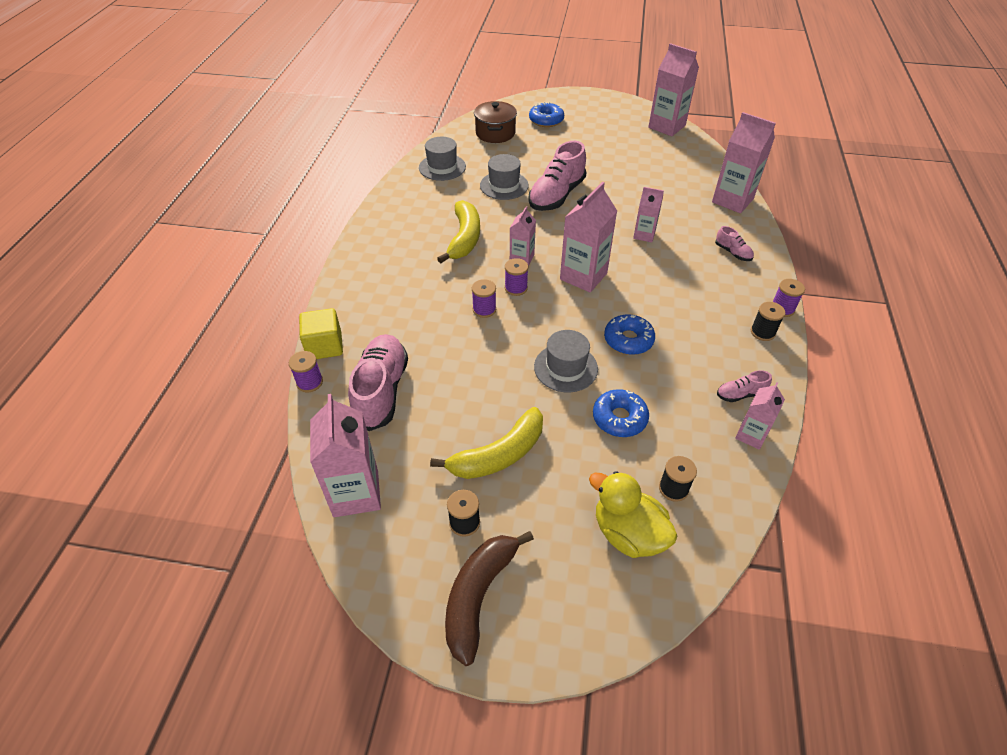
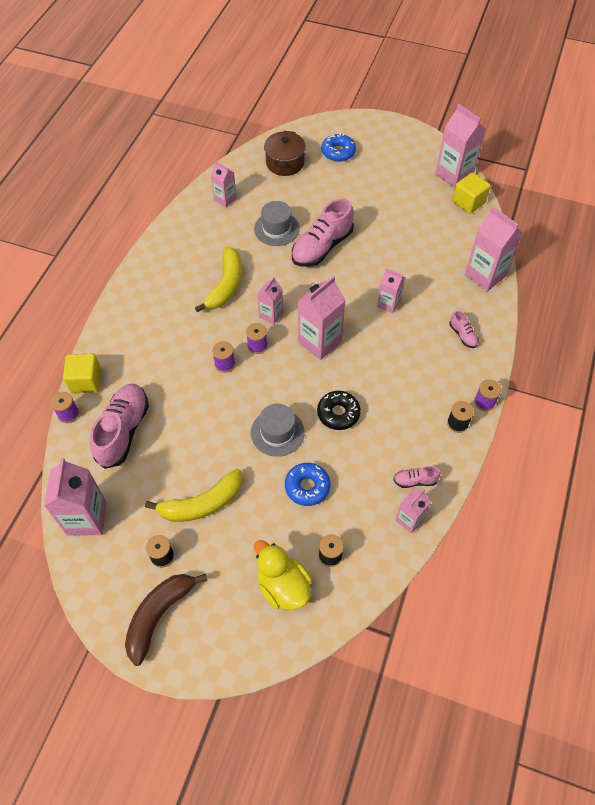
camera: 10 degrees right, 10 degrees up
(442, 167) = (225, 199): grey hat -> pink carton
(628, 340) = (338, 413): blue donut -> black donut
(690, 145) = (468, 202): none -> yellow cube

